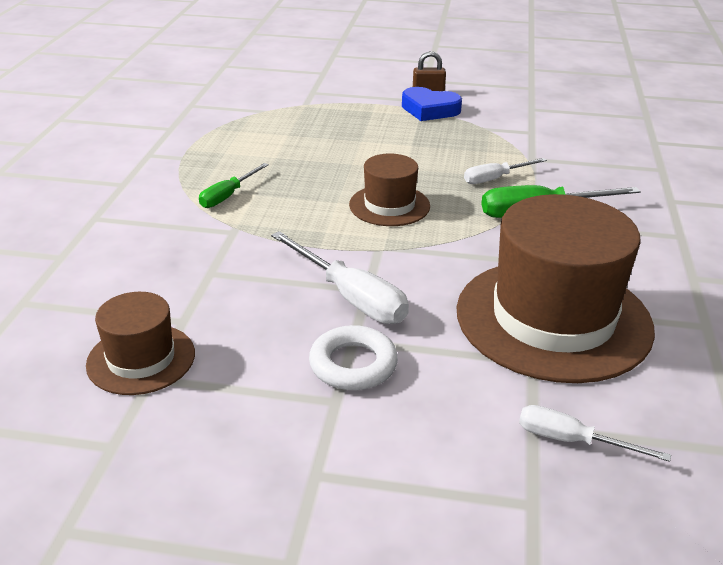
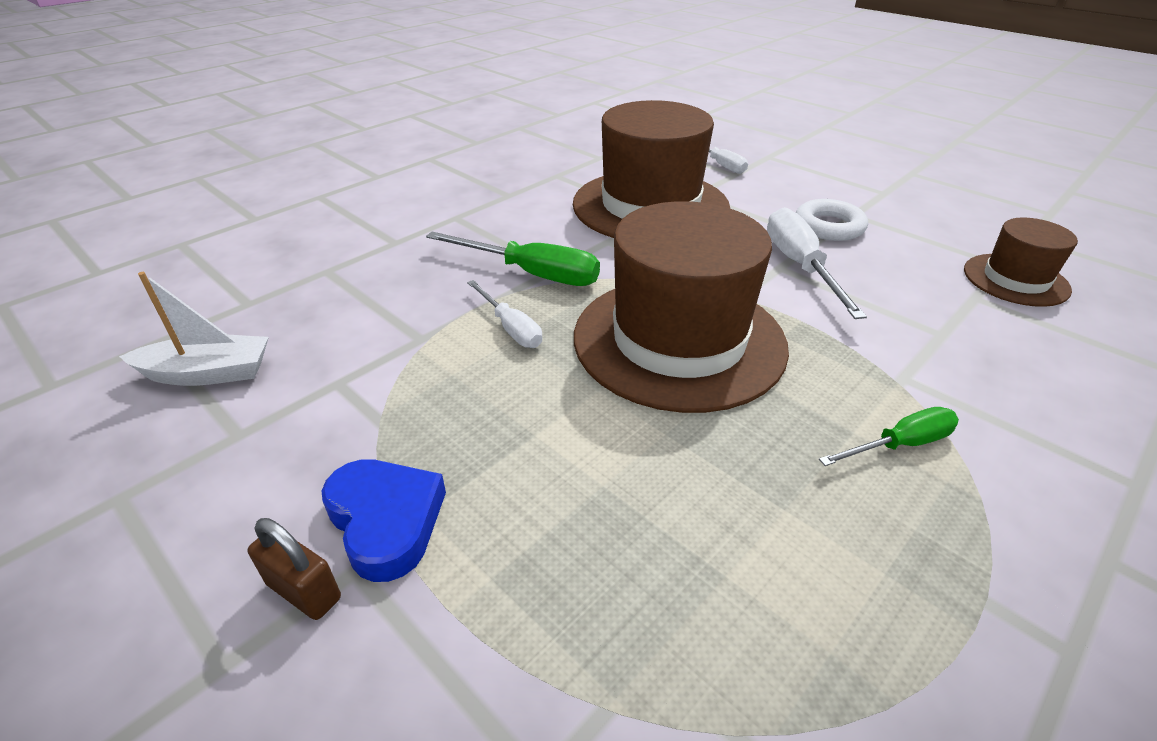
camera: 145 degrees left, 5 degrees up
(389, 205) = (679, 340): brown hat -> brown hat, size x1.96
(495, 178) = (510, 328): white screwdriver -> white screwdriver turned 45 degrees clockwise
(593, 117) = (208, 373): none -> white boat

